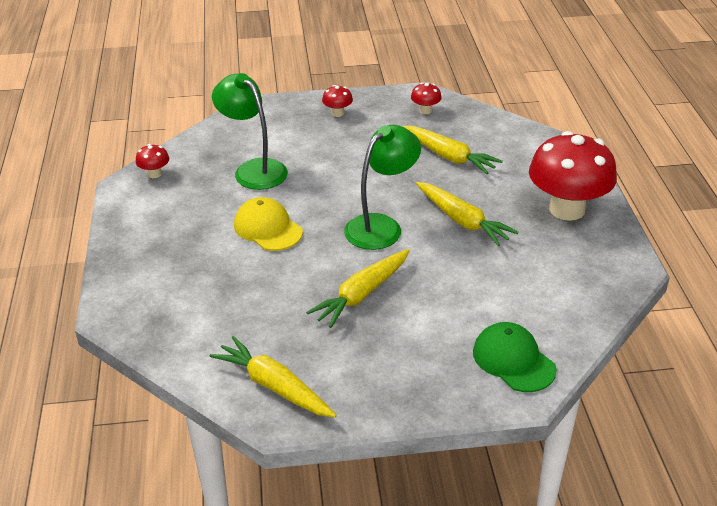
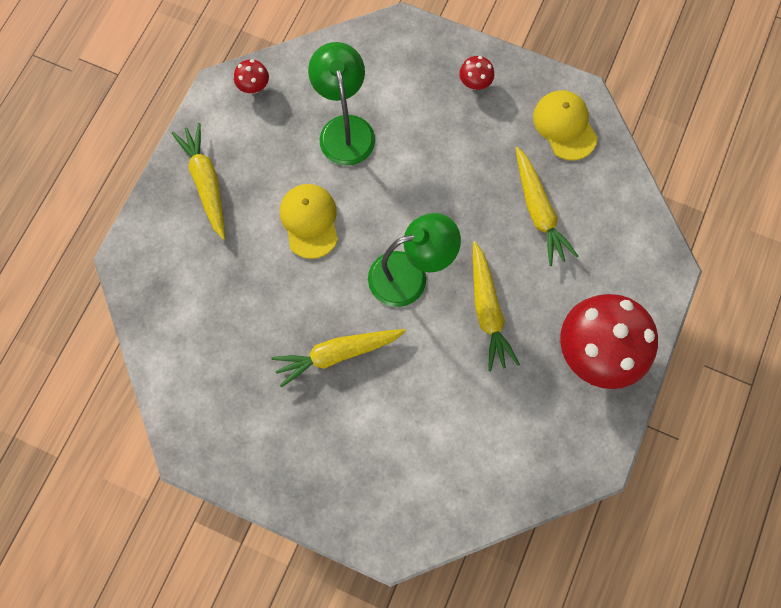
camera: 30 degrees right, 35 degrees up
(274, 386) = (206, 417): yellow carrot -> yellow carrot (206, 183)
(425, 110) = (564, 126): red mushroom -> yellow cap
(513, 360) = (410, 506): green cap -> none

